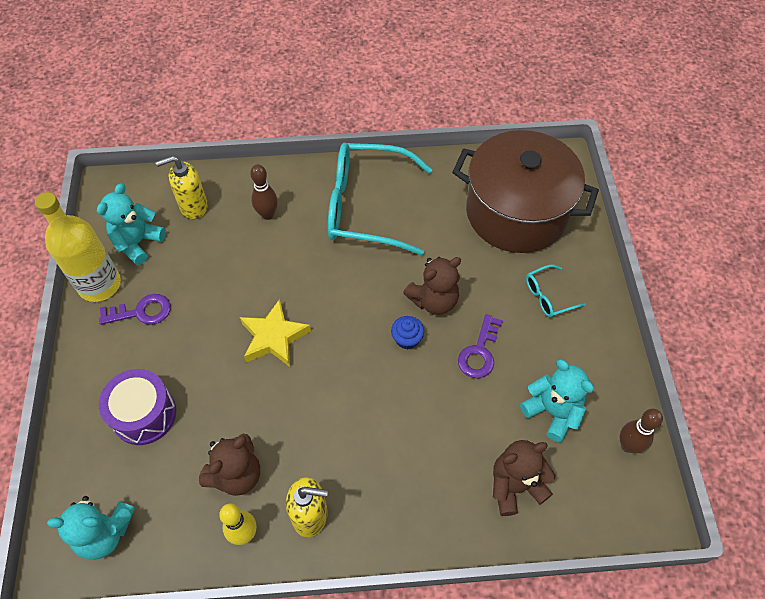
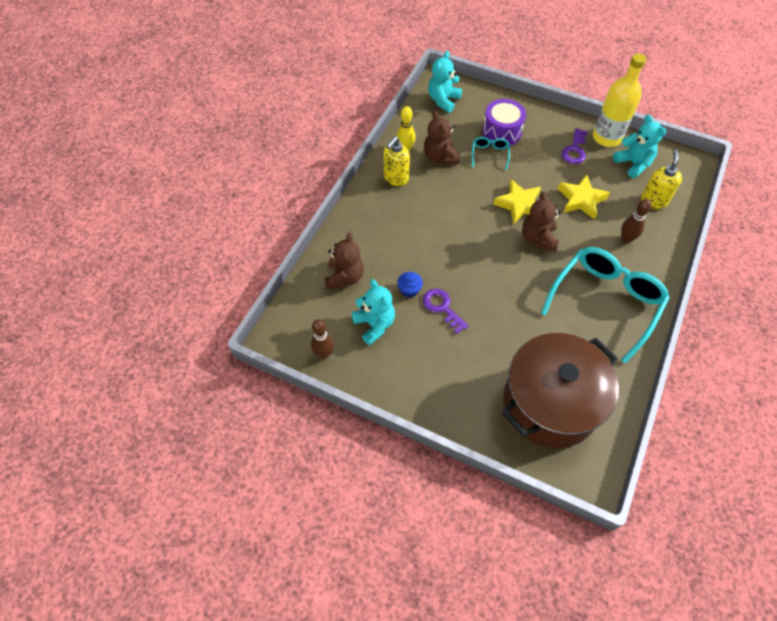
camera: 120 degrees right, 0 degrees up
(229, 275) = (581, 200): none -> yellow star
(407, 339) = (477, 272): blue cupcake -> blue cupcake (409, 290)
(433, 300) = (498, 302): brown teddy bear -> brown teddy bear (538, 238)
(548, 296) = (460, 377): turquoise glasses -> turquoise glasses (489, 154)
(552, 412) = (374, 325): turquoise teddy bear -> turquoise teddy bear turned 105 degrees counterclockwise

